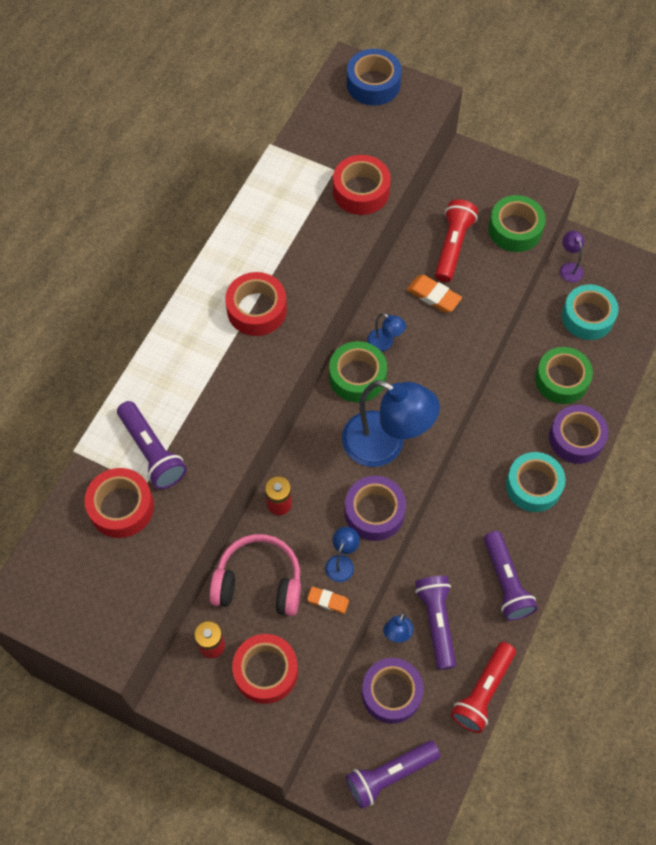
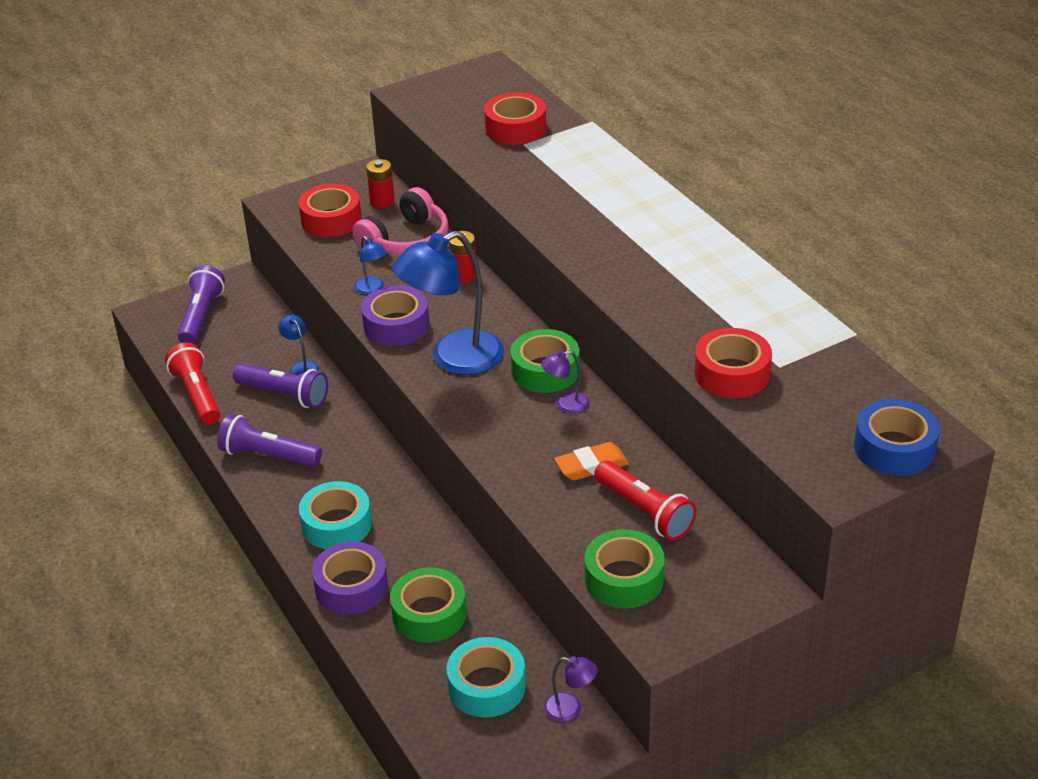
camera: 125 degrees right, 25 degrees down
(152, 452) = (550, 155): purple flashlight -> none
(256, 309) = (641, 253): red tape -> none
(328, 601) = (349, 269): orange eraser -> none
(385, 343) = (566, 405): blue lamp -> purple lamp
(391, 693) = (259, 343): purple tape -> none

